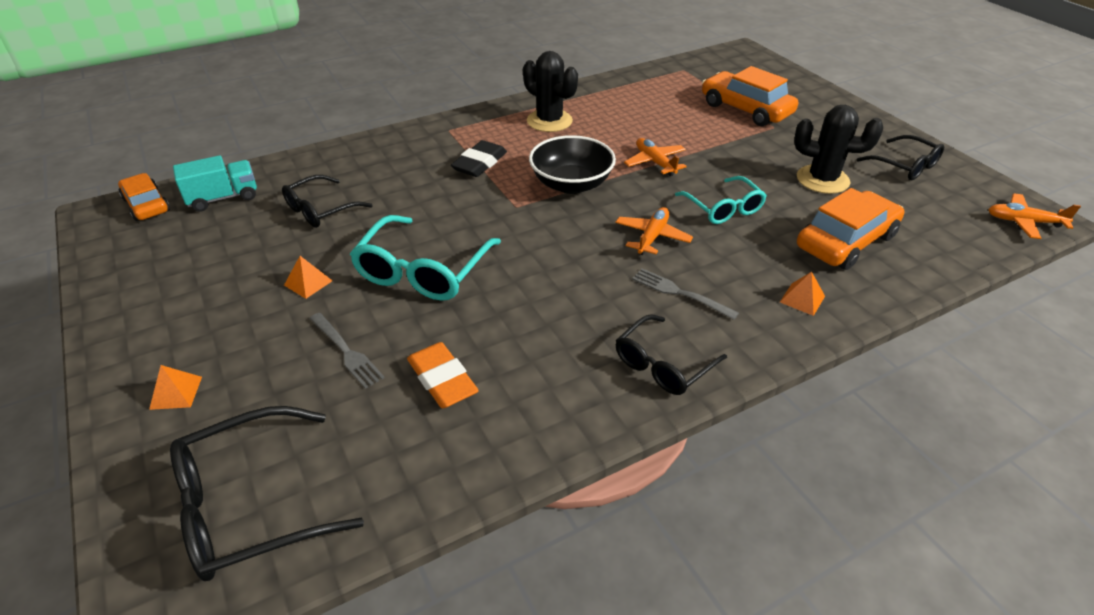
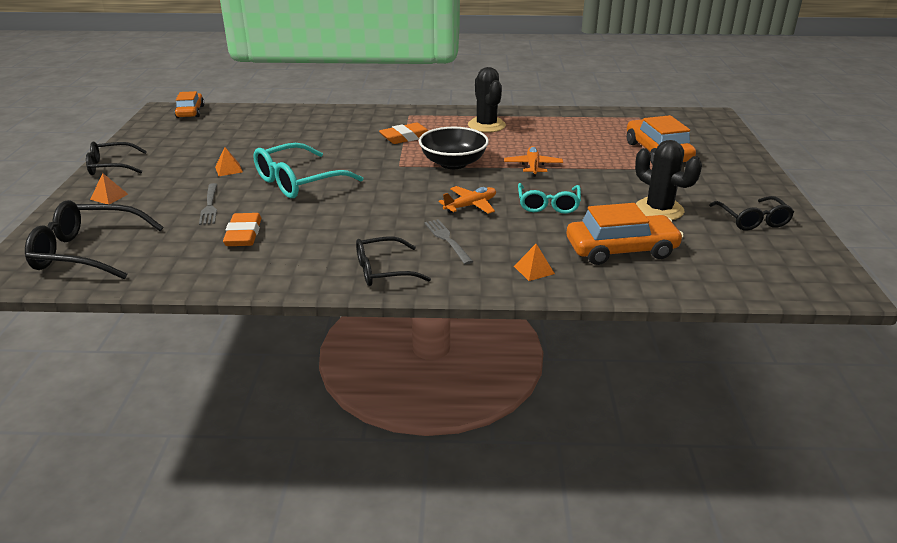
camera: 30 degrees right, 10 degrees down
(223, 198) = (233, 118): turquoise truck -> none
(320, 210) = (278, 137): black glasses -> black glasses (111, 166)
(480, 163) = (406, 137): black eraser -> orange eraser
(1024, 222) = (815, 285): orange plane -> none

